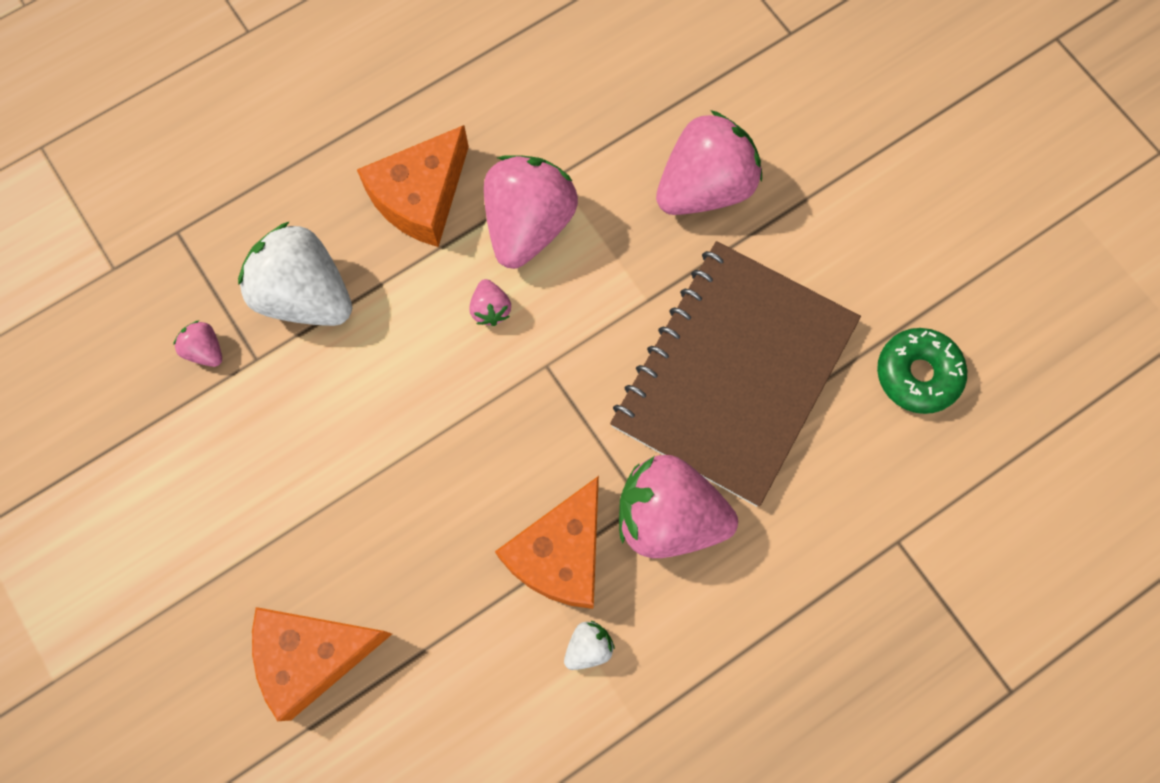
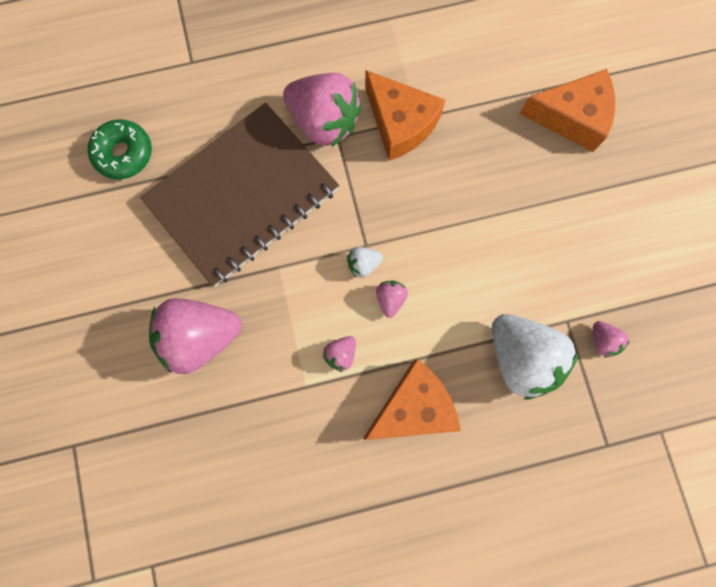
camera: 160 degrees left, 5 degrees up
(528, 225) = (341, 354): pink strawberry -> pink strawberry, size x0.44
(560, 554) = (400, 124): orange cheese -> orange cheese turned 90 degrees clockwise
(588, 647) = (402, 67): white strawberry -> white strawberry (363, 264)

